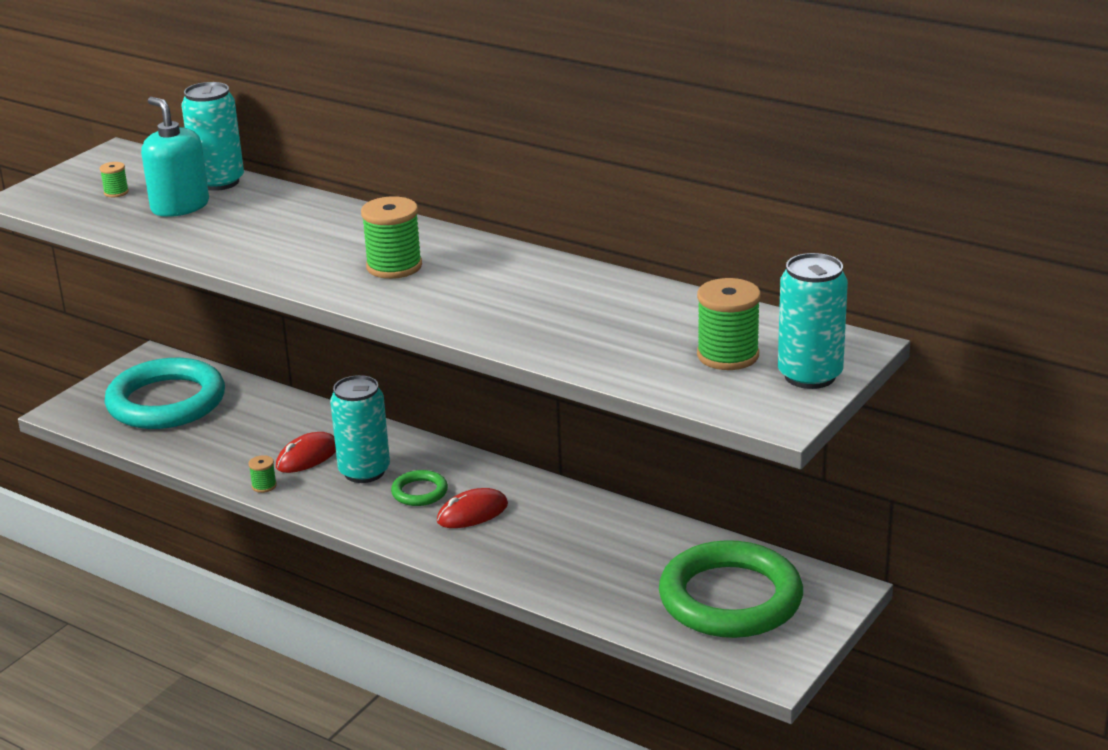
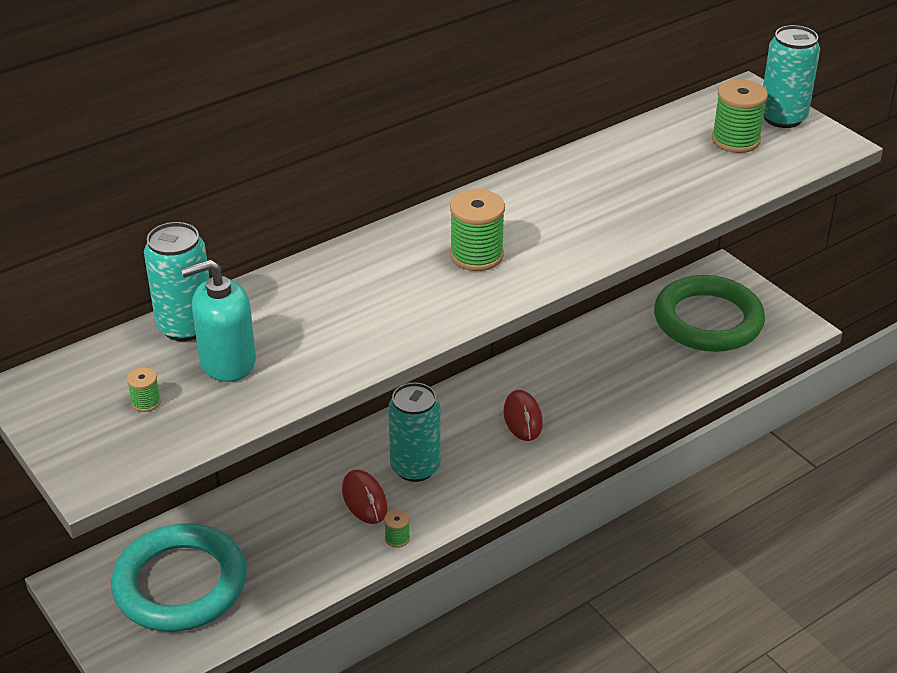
camera: 70 degrees left, 10 degrees up
(419, 492) = (471, 441): green ring -> none

